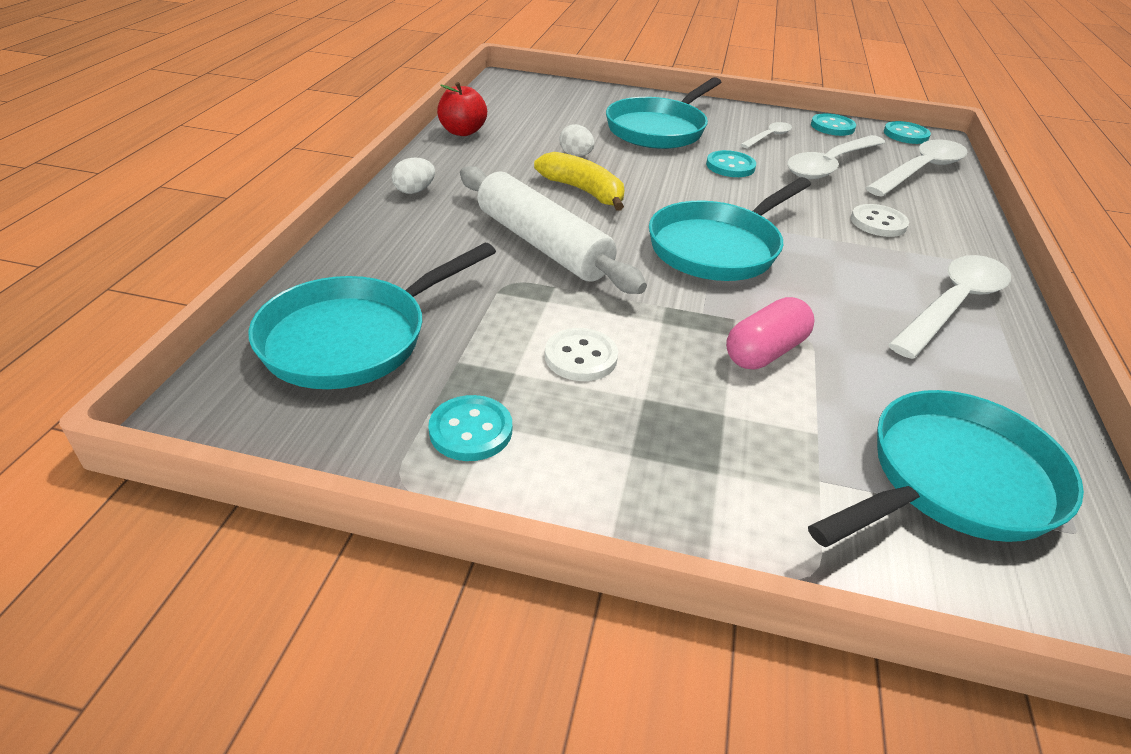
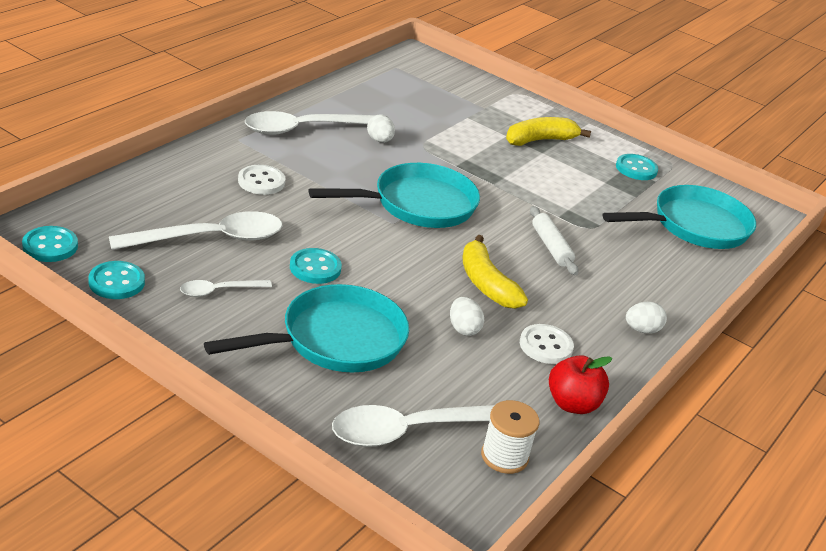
camera: 160 degrees left, 5 degrees down
(498, 101) = (504, 456): none -> white spool
(543, 244) = (551, 247): white rolling pin -> white rolling pin, size x0.52
(581, 357) = (564, 178): white button -> white button (546, 346)
(667, 430) = (540, 140): none -> yellow banana
(765, 351) = (456, 148): pink capsule -> none
(860, 323) = (379, 140): none -> white egg
(920, 170) = (128, 206): white spoon -> white spoon (413, 430)
(953, 481) = (425, 89): turquoise pan -> none

